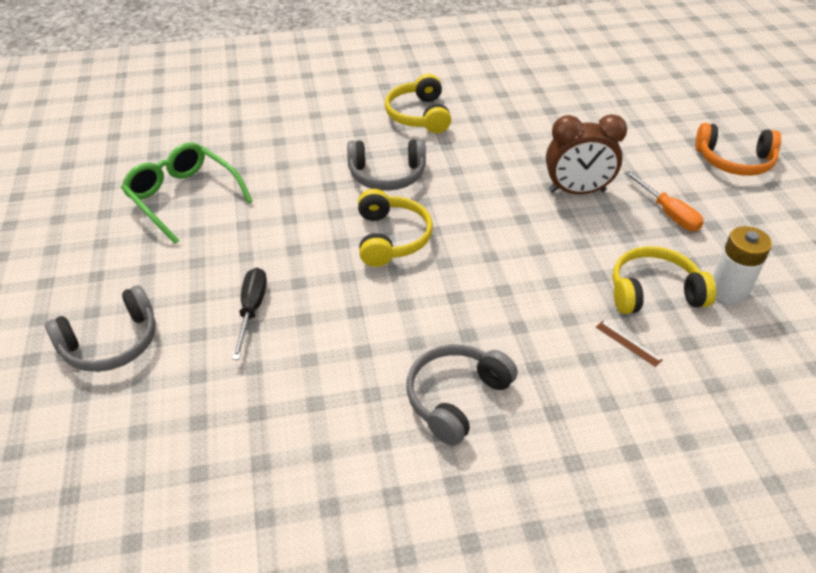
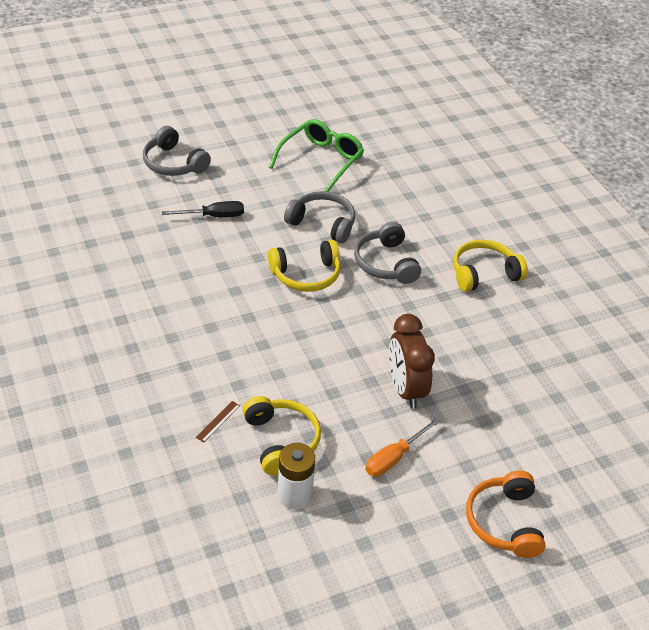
camera: 75 degrees right, 0 degrees up
(456, 398) = (150, 325): grey headphones -> grey headphones (322, 223)

